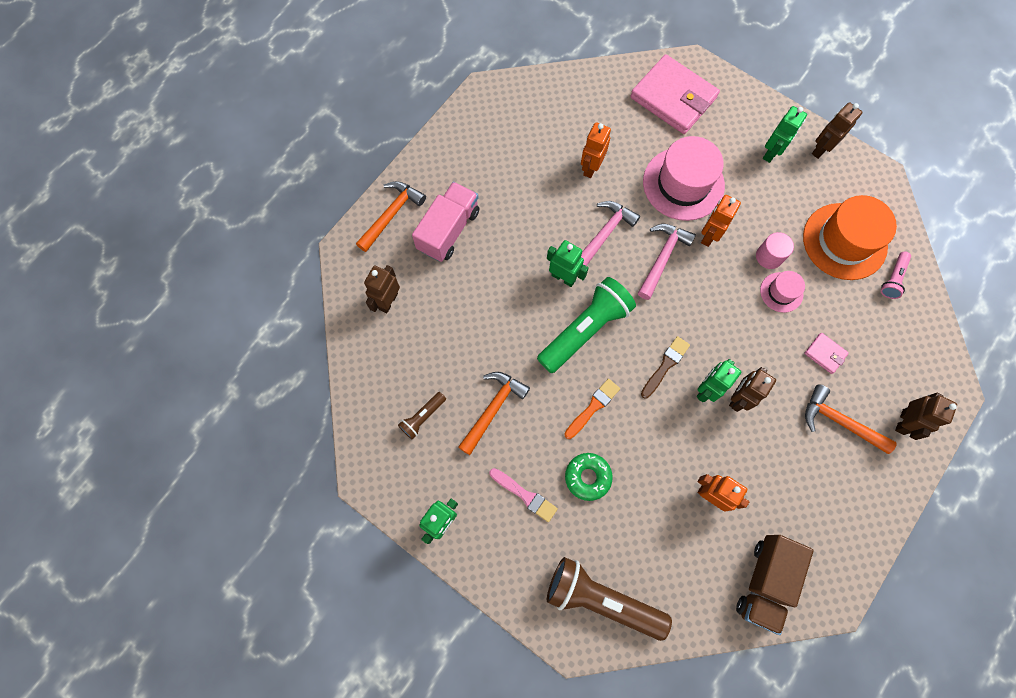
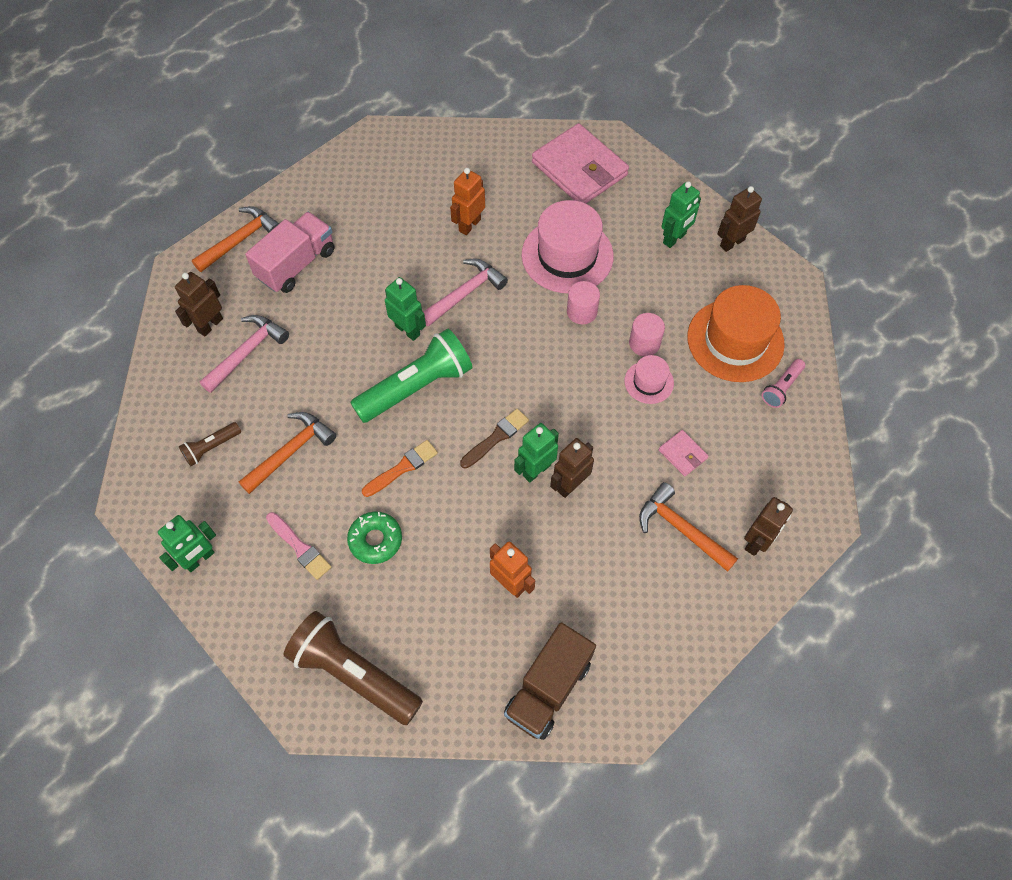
camera: 10 degrees right, 10 degrees down
(662, 258) = (523, 327): pink hammer -> pink hammer (247, 352)
(709, 235) = (581, 311): orange robot -> pink cylinder

